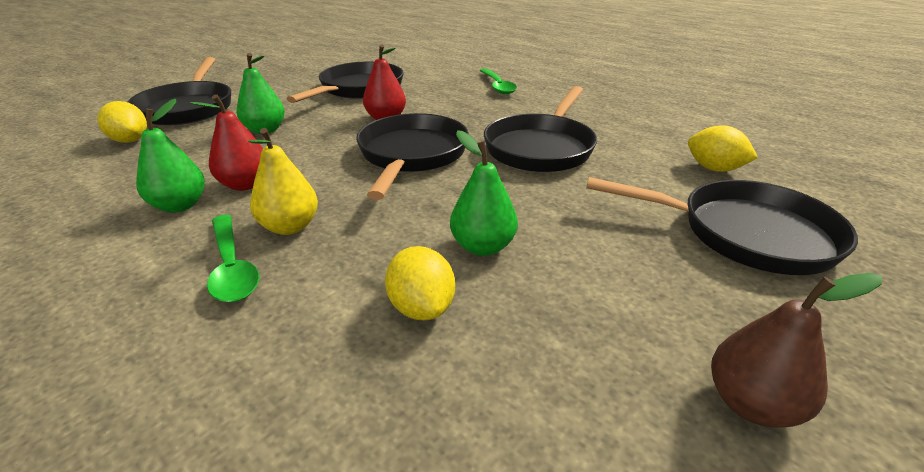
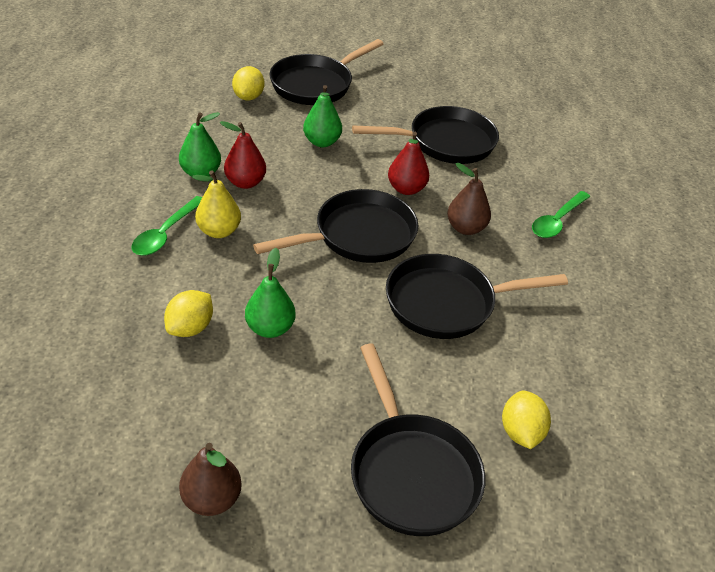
camera: 50 degrees right, 10 degrees up
(464, 114) = (465, 228): none -> brown pear

